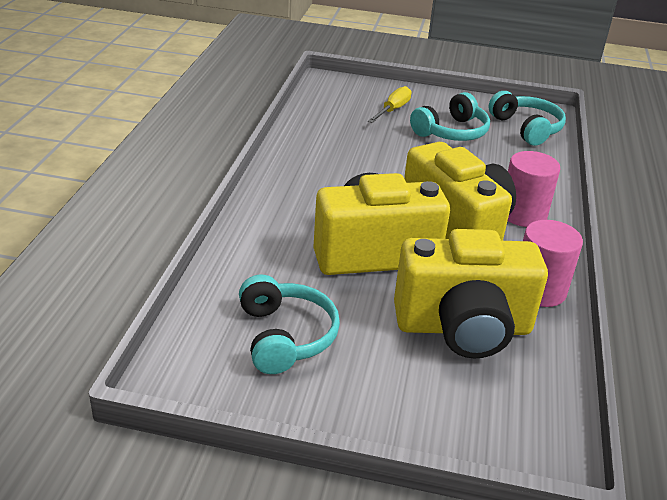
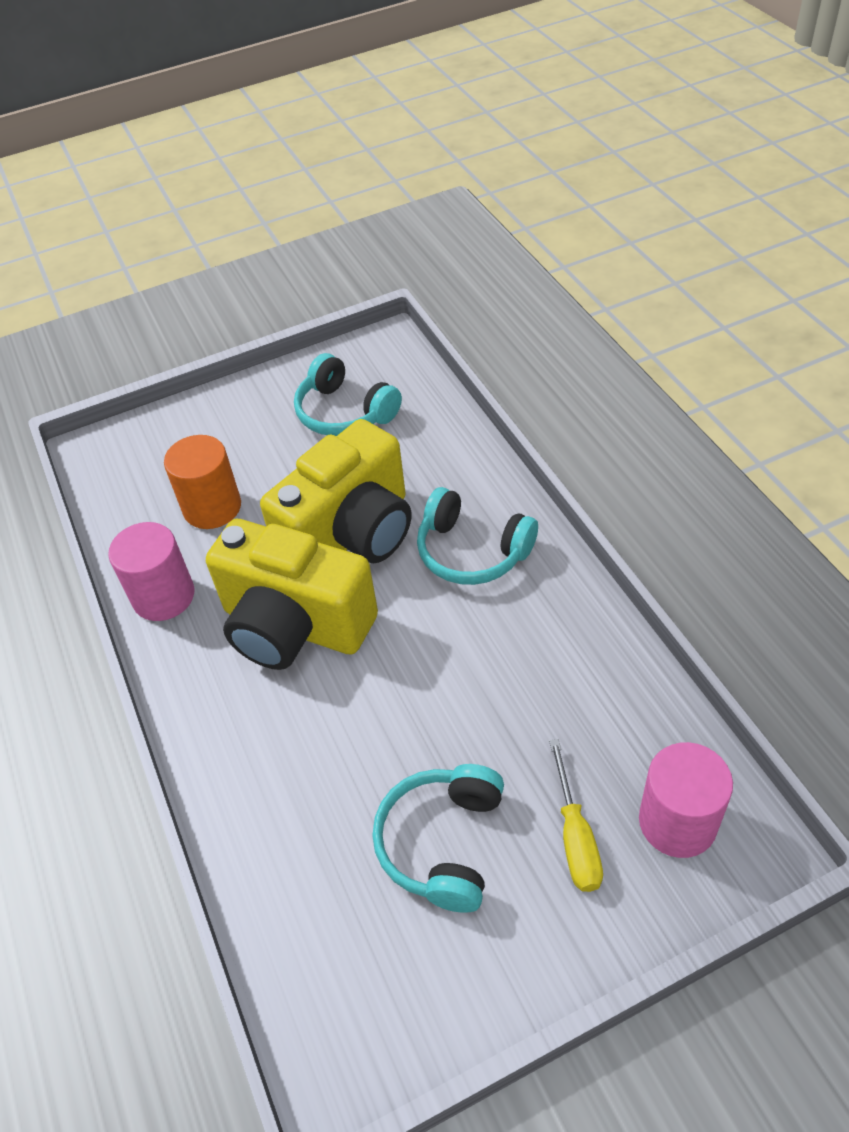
camera: 150 degrees right, 15 degrees up
(463, 328) = (212, 507): yellow camera -> orange cylinder
(523, 214) = (234, 709): pink cylinder -> pink cylinder (677, 822)
(526, 128) = (339, 964): turquoise headphones -> turquoise headphones (472, 551)

